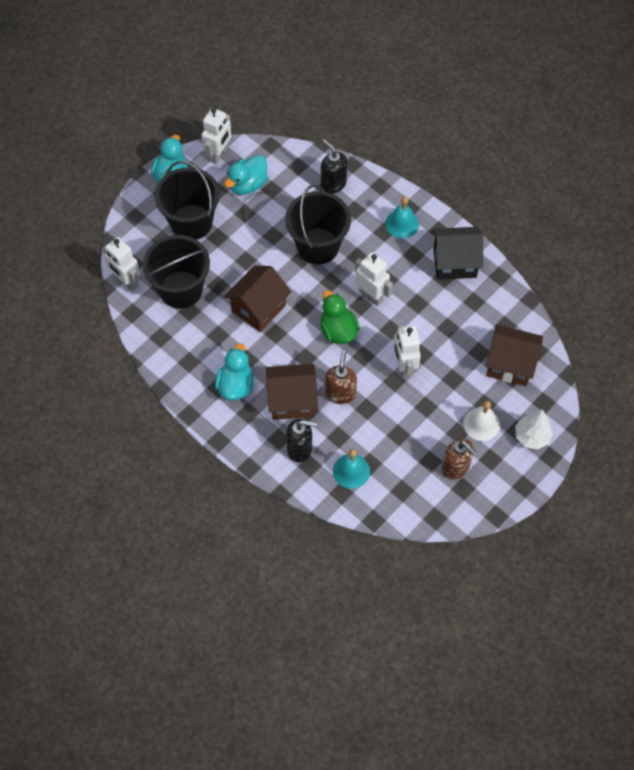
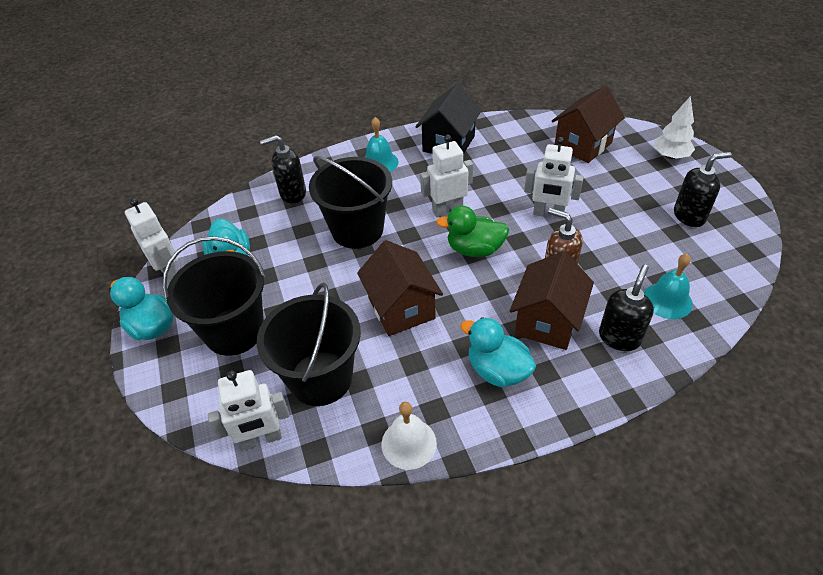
camera: 60 degrees left, 15 degrees down
(455, 467) = (689, 216): brown soap dispenser -> black soap dispenser
(481, 424) = (643, 183): white bell -> white bell (409, 443)

